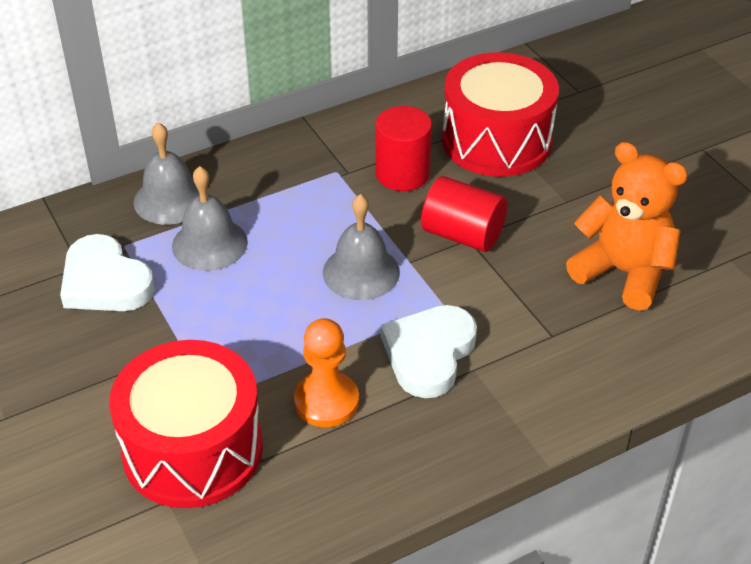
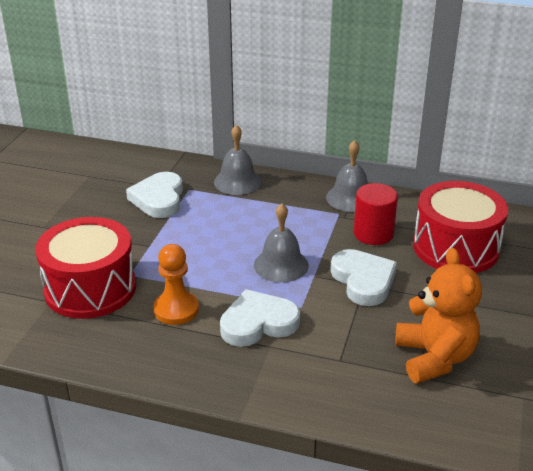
camera: 45 degrees right, 10 degrees down
(209, 244) = (227, 210): grey bell -> grey bell (350, 198)
(462, 234) = (363, 280): red cylinder -> white heart

